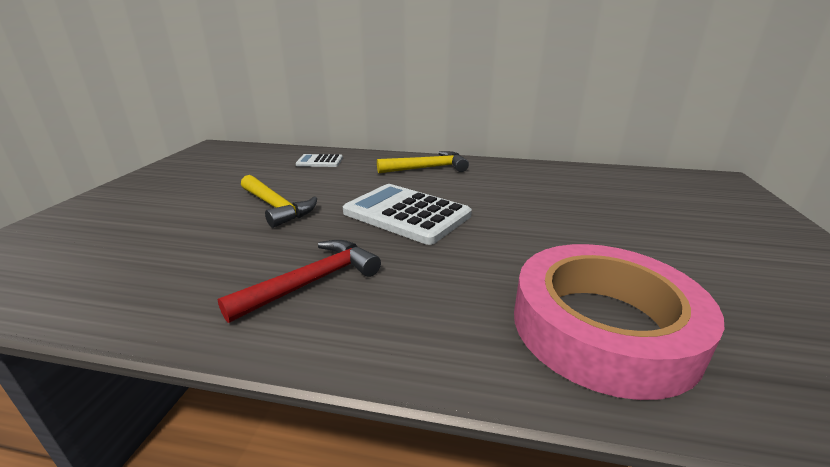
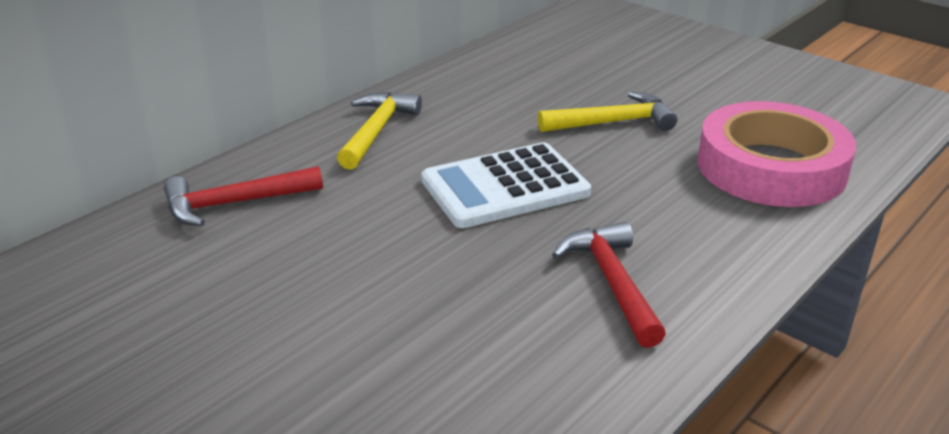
camera: 60 degrees left, 5 degrees up
(276, 207) = (385, 274): yellow hammer -> yellow hammer (613, 122)
(319, 161) = (234, 204): white calculator -> red hammer

